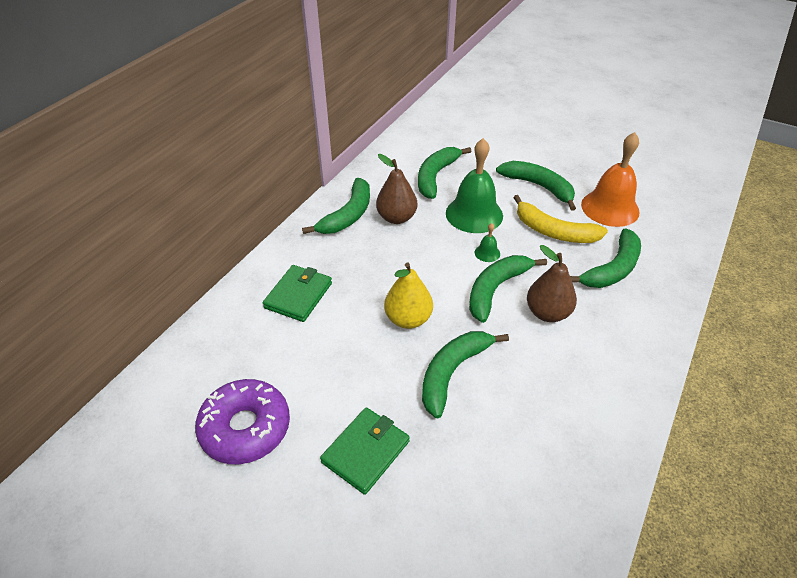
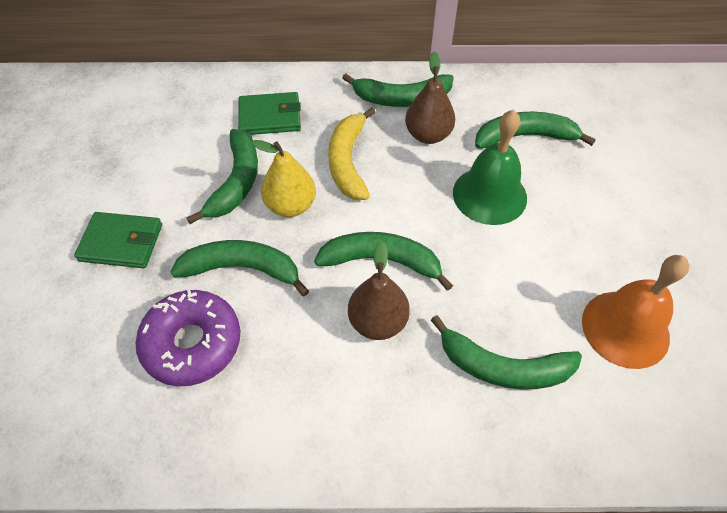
camera: 60 degrees right, 10 degrees up
(245, 428) = (111, 156): purple donut -> purple donut (192, 343)
(487, 253) = (434, 231): green bell -> none
(539, 186) = (597, 237): green banana -> green banana (236, 182)
(554, 231) = (523, 281): yellow banana -> yellow banana (348, 161)

